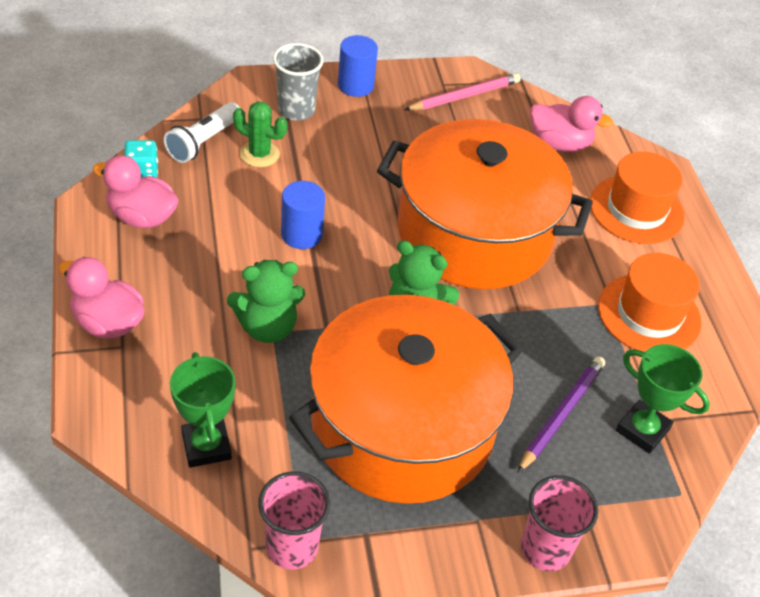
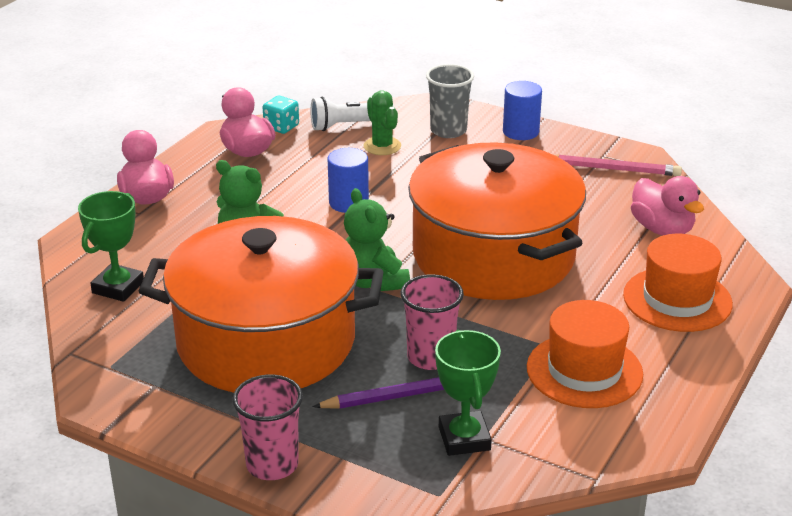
camera: 45 degrees right, 15 degrees down
(292, 547) = (96, 366): pink cup -> pink cup (430, 357)

